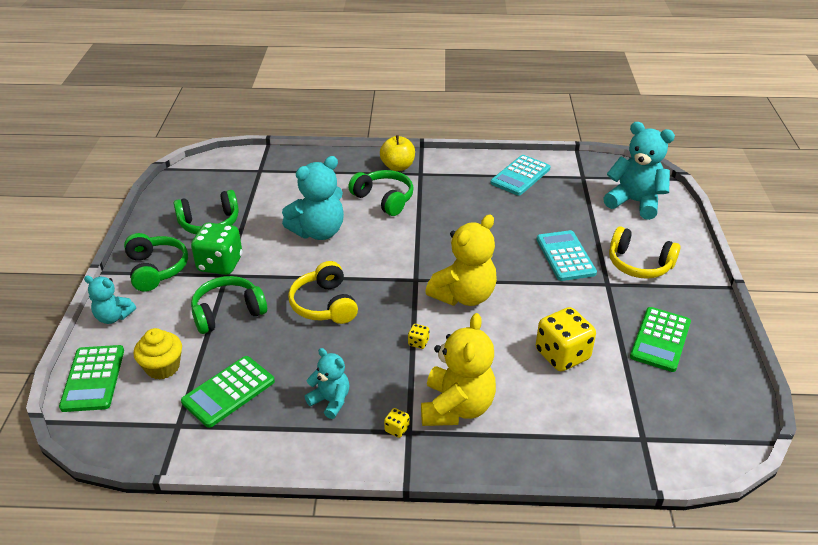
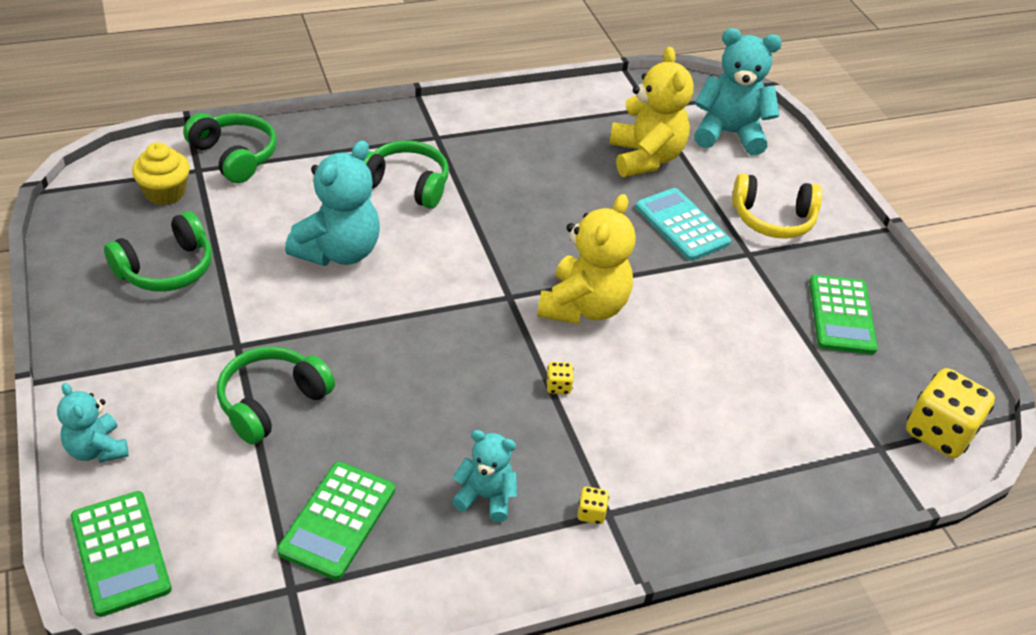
camera: 25 degrees left, 5 degrees up
(113, 317) = (97, 449): turquoise teddy bear -> turquoise teddy bear turned 60 degrees clockwise
(156, 269) = (123, 358): green headphones -> green headphones (234, 156)
(163, 367) = (220, 509): yellow cupcake -> yellow cupcake (165, 192)
(220, 264) = (218, 330): green dice -> none
(324, 304) = (404, 360): yellow headphones -> none
(398, 167) = (400, 131): yellow apple -> none
(456, 407) = (650, 464): yellow teddy bear -> yellow teddy bear (645, 158)
(520, 176) = (571, 119): turquoise calculator -> none
(562, 355) = (741, 362): yellow dice -> yellow dice (939, 433)

